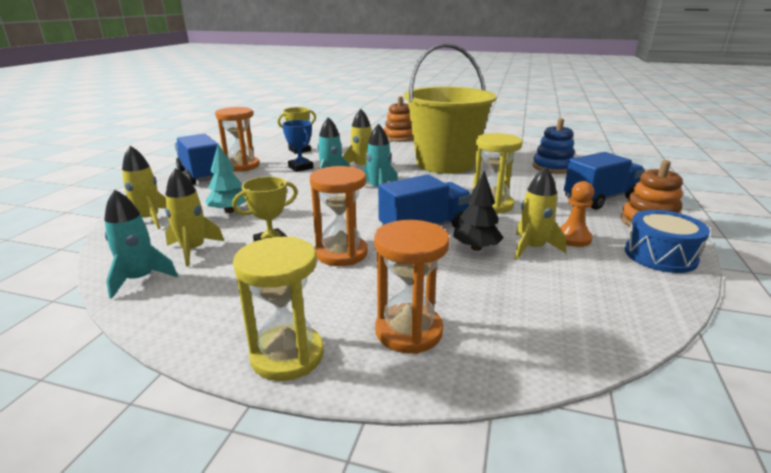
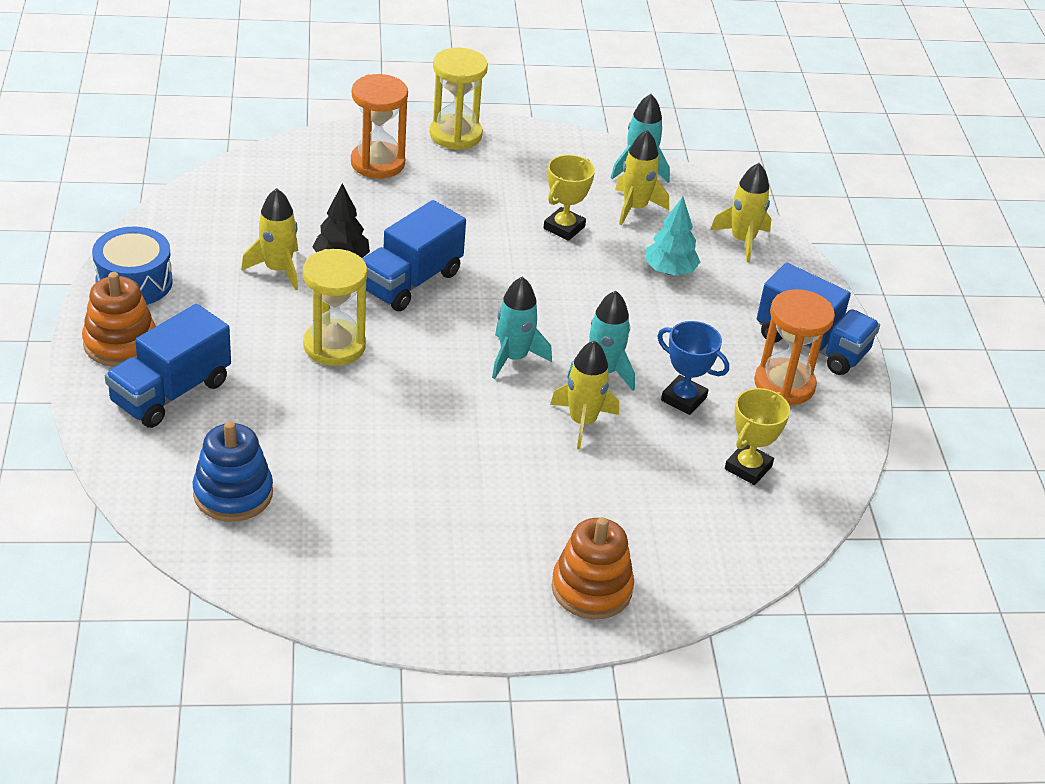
camera: 155 degrees right, 15 degrees up
(341, 253) = (482, 228): orange hourglass -> none
(445, 164) = (440, 466): yellow bucket -> none
(572, 238) = (229, 294): orange pawn -> none

